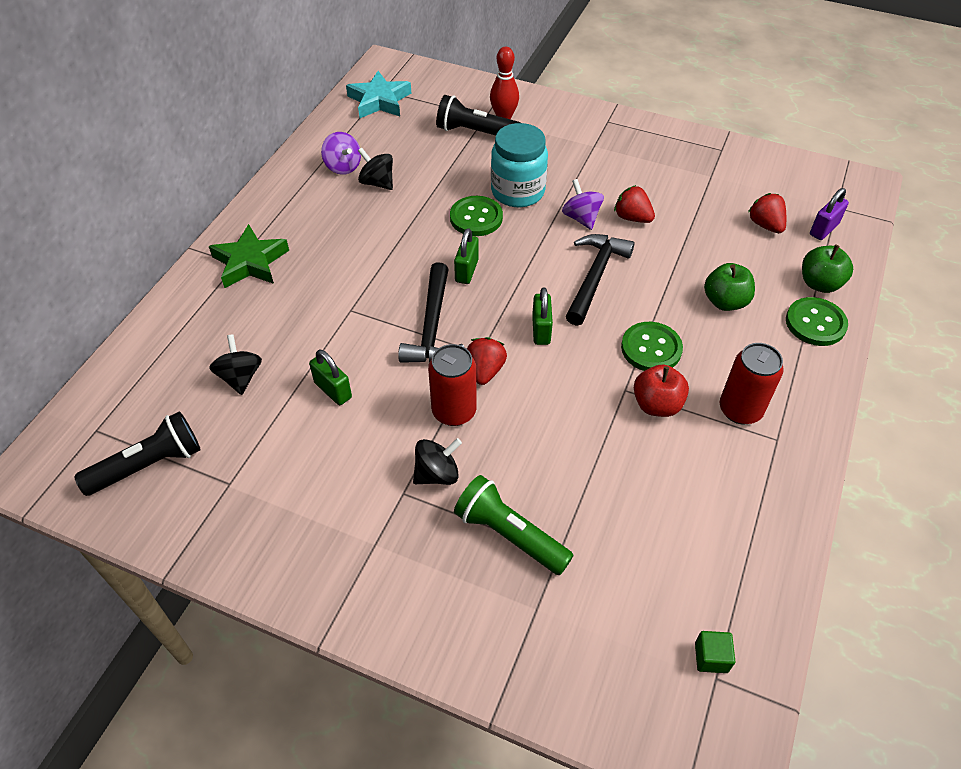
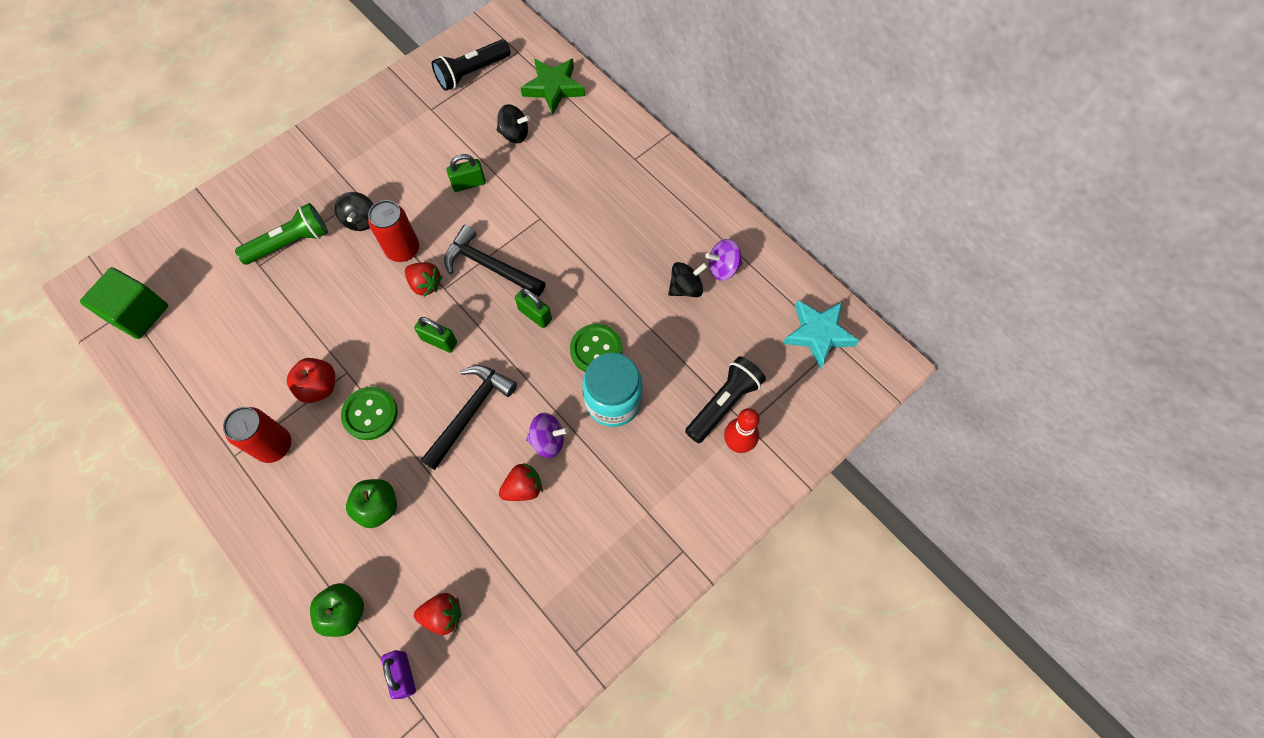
camera: 115 degrees right, 15 degrees up
(149, 465) = (472, 73): black flashlight -> black flashlight turned 60 degrees clockwise
(250, 262) = (630, 167): green star -> green star (553, 88)
(594, 277) = (470, 412): black hammer -> black hammer turned 105 degrees counterclockwise
(711, 657) = (138, 313): green cube -> green cube, size x2.15
(815, 323) = (307, 571): green button -> none

